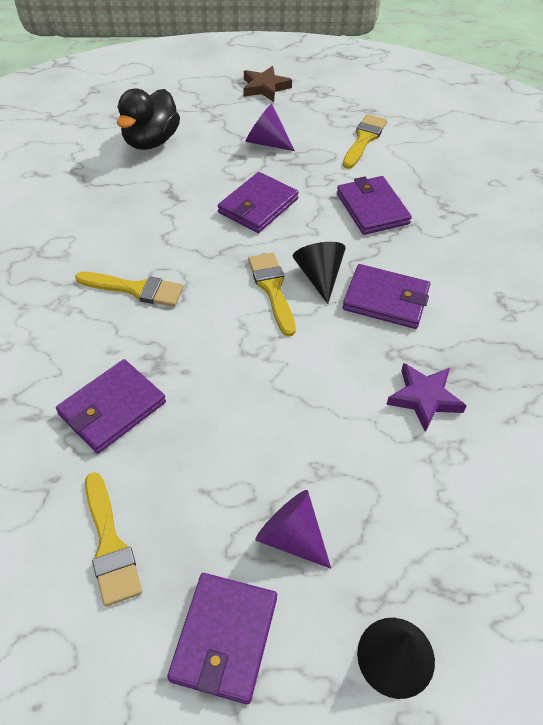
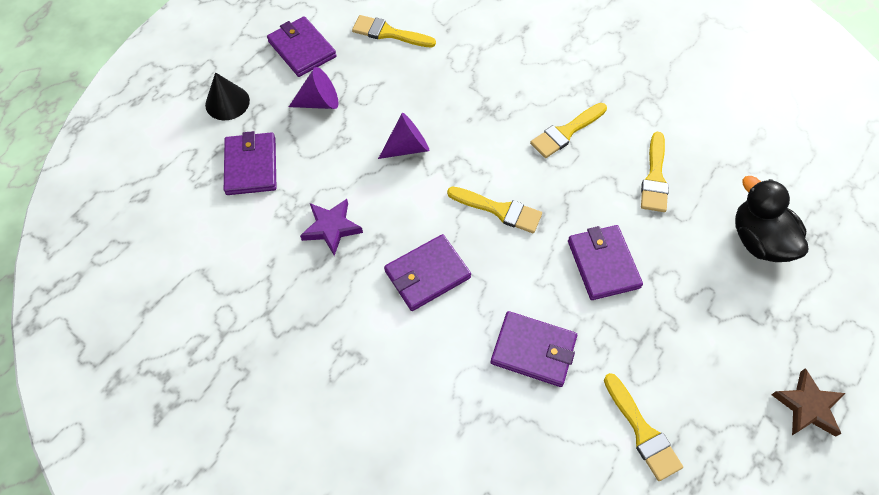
camera: 130 degrees right, 10 degrees up
(112, 408) = (472, 72): purple wallet -> purple wallet (251, 166)
(138, 213) = (654, 177): none -> yellow brush
(266, 142) = (696, 334): purple cone -> purple cone (408, 147)
(319, 276) = (487, 249): black cone -> none

